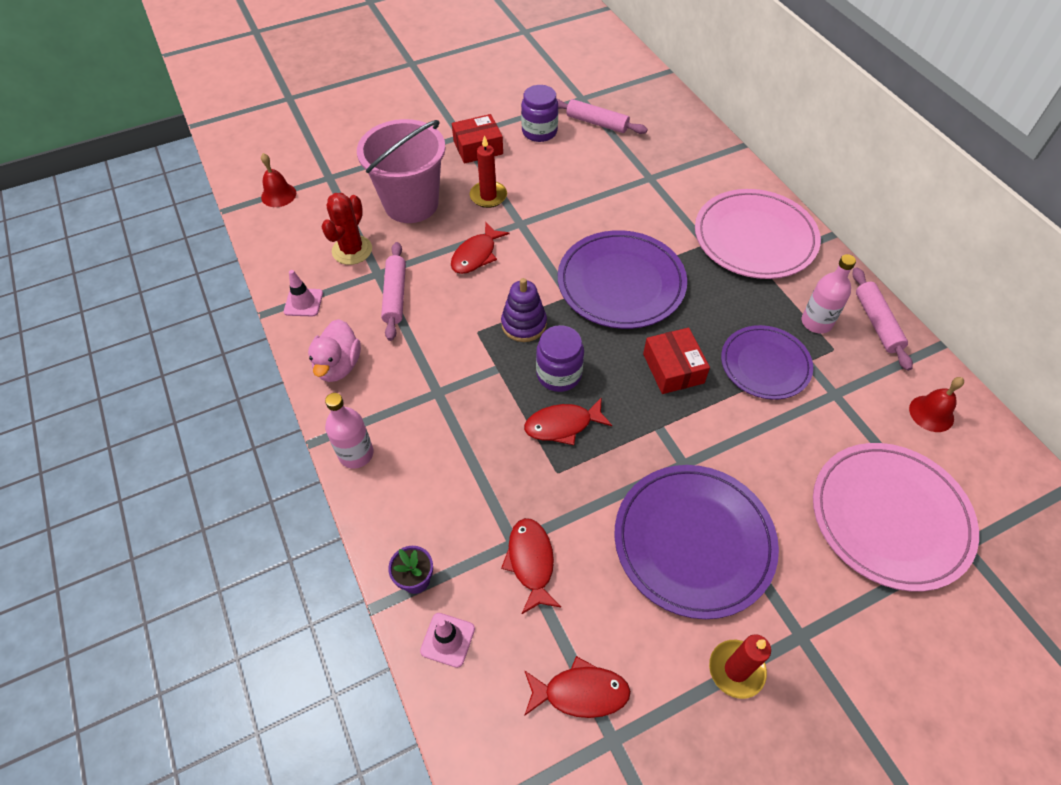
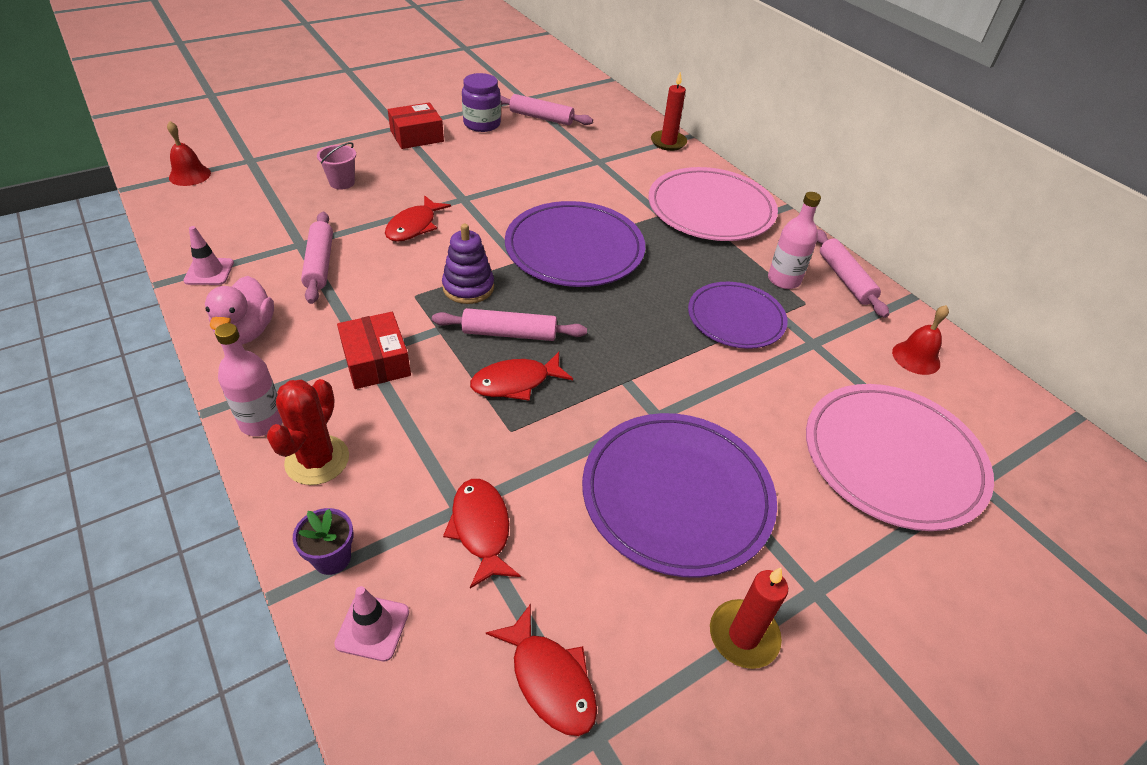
camera: 10 degrees left, 10 degrees down
(352, 250) = (271, 223): red cactus -> red cactus (317, 460)
(411, 204) = (342, 182): pink bucket -> pink bucket, size x0.41
(488, 196) = (428, 176): red candle -> red candle (668, 142)
(559, 374) = (509, 333): purple jar -> pink rolling pin
(580, 692) = (550, 679): red fish -> red fish turned 60 degrees clockwise
(673, 368) = (637, 324): red box -> red box (376, 361)

